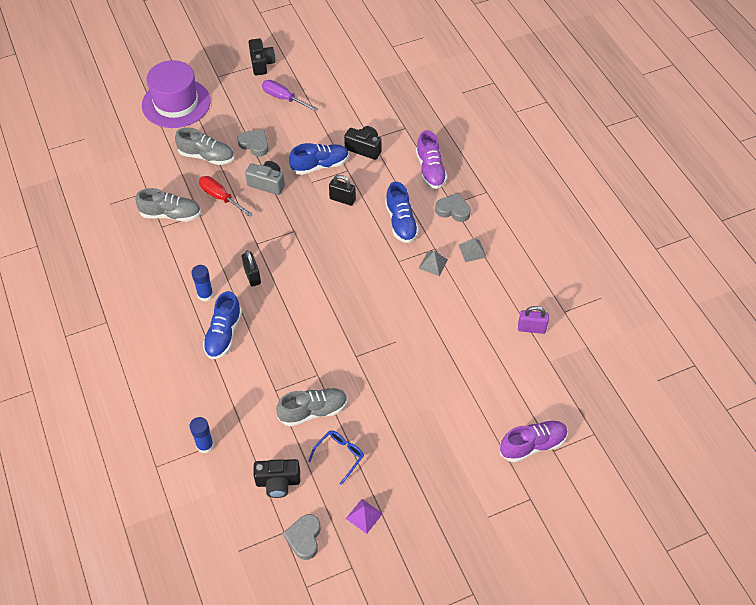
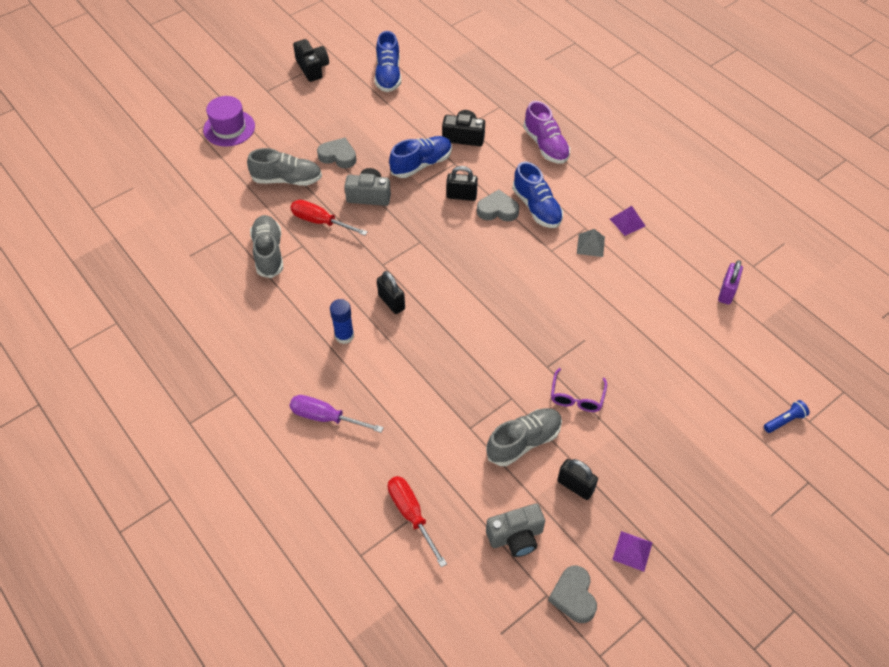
camera: 15 degrees left, 0 degrees up
(171, 214) = (268, 253): grey shoe -> grey shoe turned 90 degrees counterclockwise
(176, 103) = (229, 128): purple hat -> purple hat, size x0.63
(205, 445) = (411, 514): blue glue stick -> red screwdriver
(223, 334) = (383, 376): blue shoe -> blue shoe (388, 75)
(278, 482) = (516, 536): black camera -> grey camera
(283, 98) = (351, 100): purple screwdriver -> purple screwdriver (325, 417)
(340, 455) = (575, 486): blue glasses -> black padlock
(369, 386) = (576, 397): none -> purple glasses
(453, 210) = (588, 183): grey heart -> grey heart (497, 210)
(472, 251) = (627, 222): grey pyramid -> purple pyramid
(531, 328) = (726, 292): purple padlock -> purple padlock turned 60 degrees counterclockwise
(532, 445) = (784, 421): purple shoe -> blue flashlight

